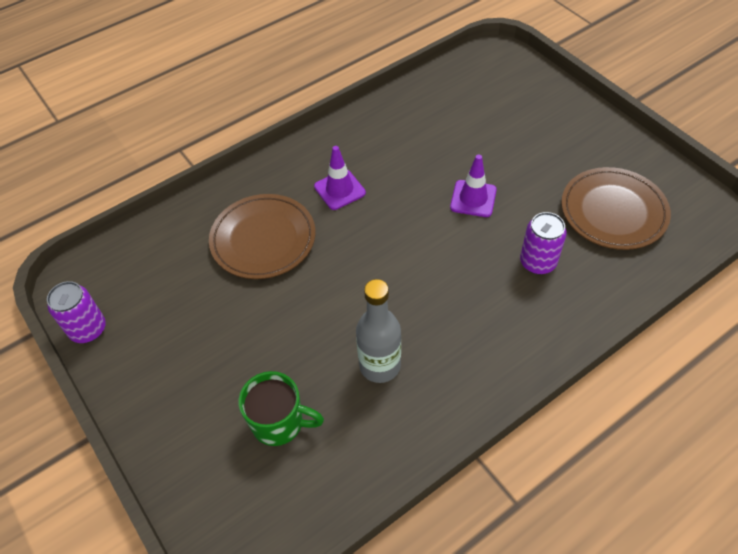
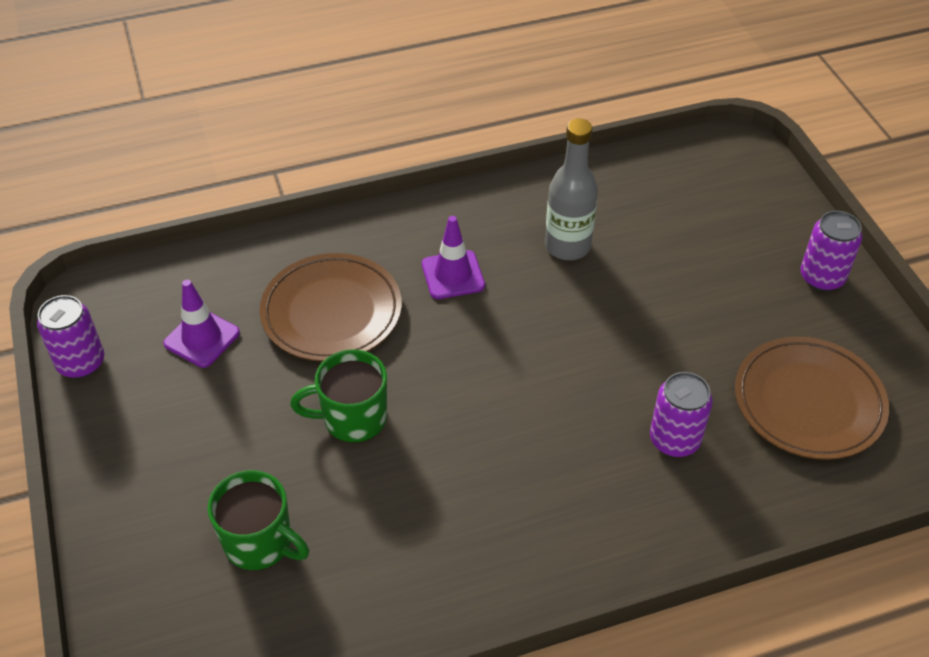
camera: 15 degrees right, 5 degrees down
(310, 312) = (353, 419): none -> green mug
(380, 365) = (412, 511): grey bottle -> grey bottle (567, 246)
(473, 199) = (623, 333): purple traffic cone -> purple traffic cone (202, 338)
(587, 126) = (822, 277): none -> purple can

